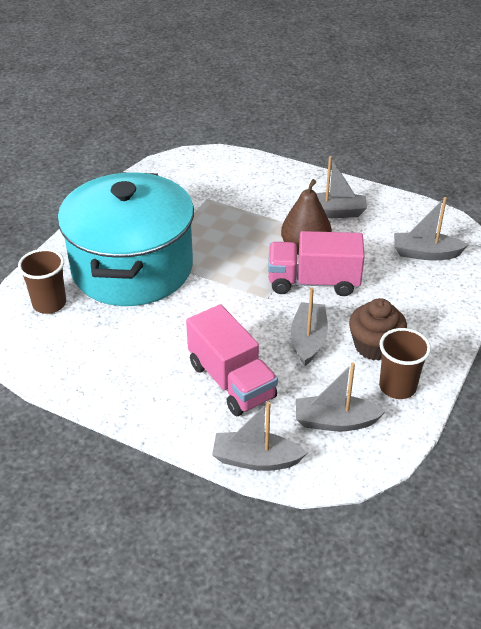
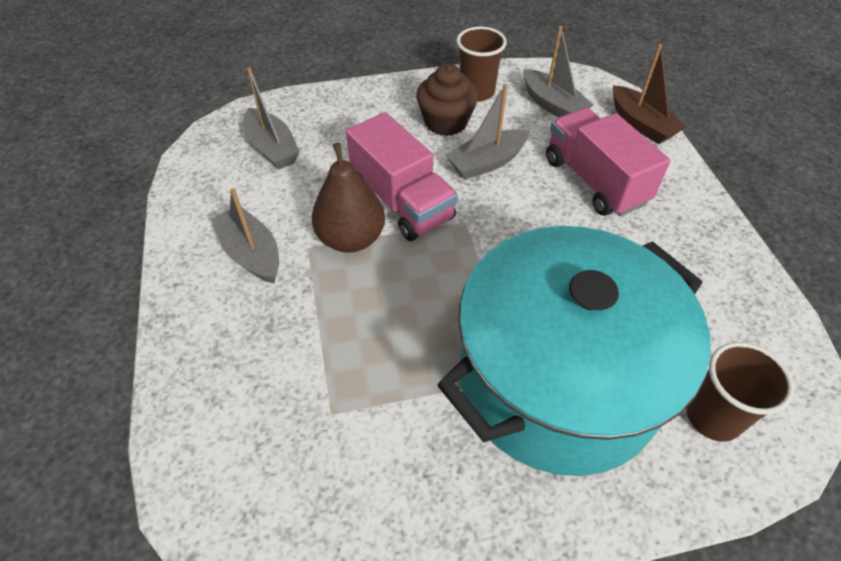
camera: 130 degrees left, 10 degrees up
(231, 381) = (594, 181): pink truck -> pink truck turned 45 degrees counterclockwise
(256, 459) = (641, 124): grey boat -> brown boat

